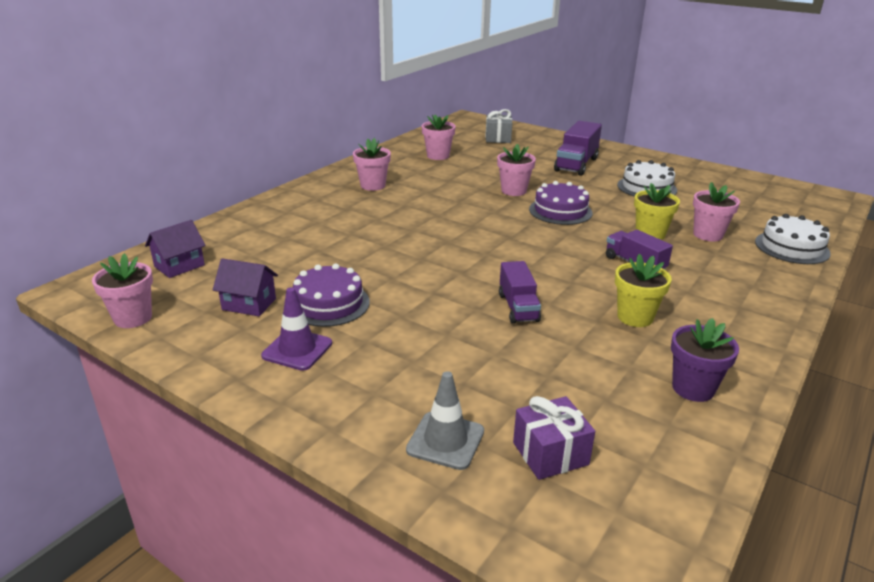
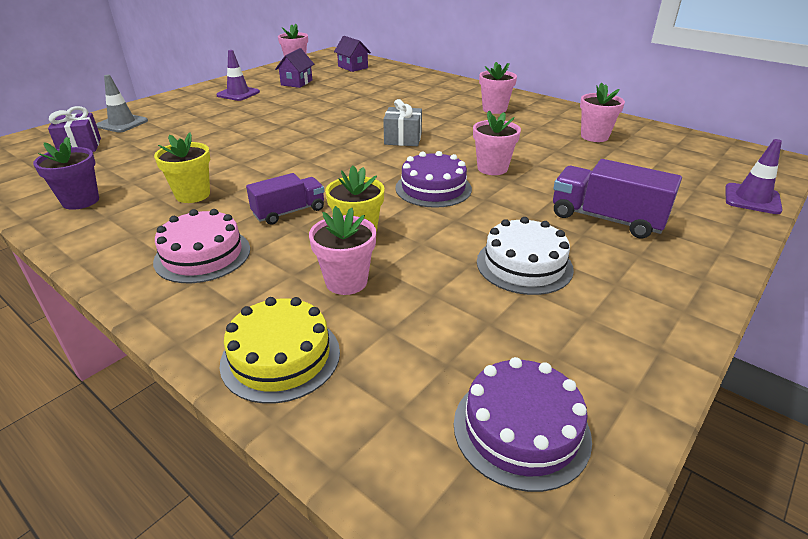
camera: 95 degrees right, 5 degrees up
(329, 304) = (285, 99): purple cake -> purple cake (521, 429)
(498, 138) = (691, 173): grey gift -> grey gift (403, 139)
(518, 307) = (242, 151): purple truck -> none
(529, 131) = (752, 199): none -> purple traffic cone
(724, 291) = (202, 255): none -> pink cake
(791, 247) = (280, 357): white cake -> yellow cake

